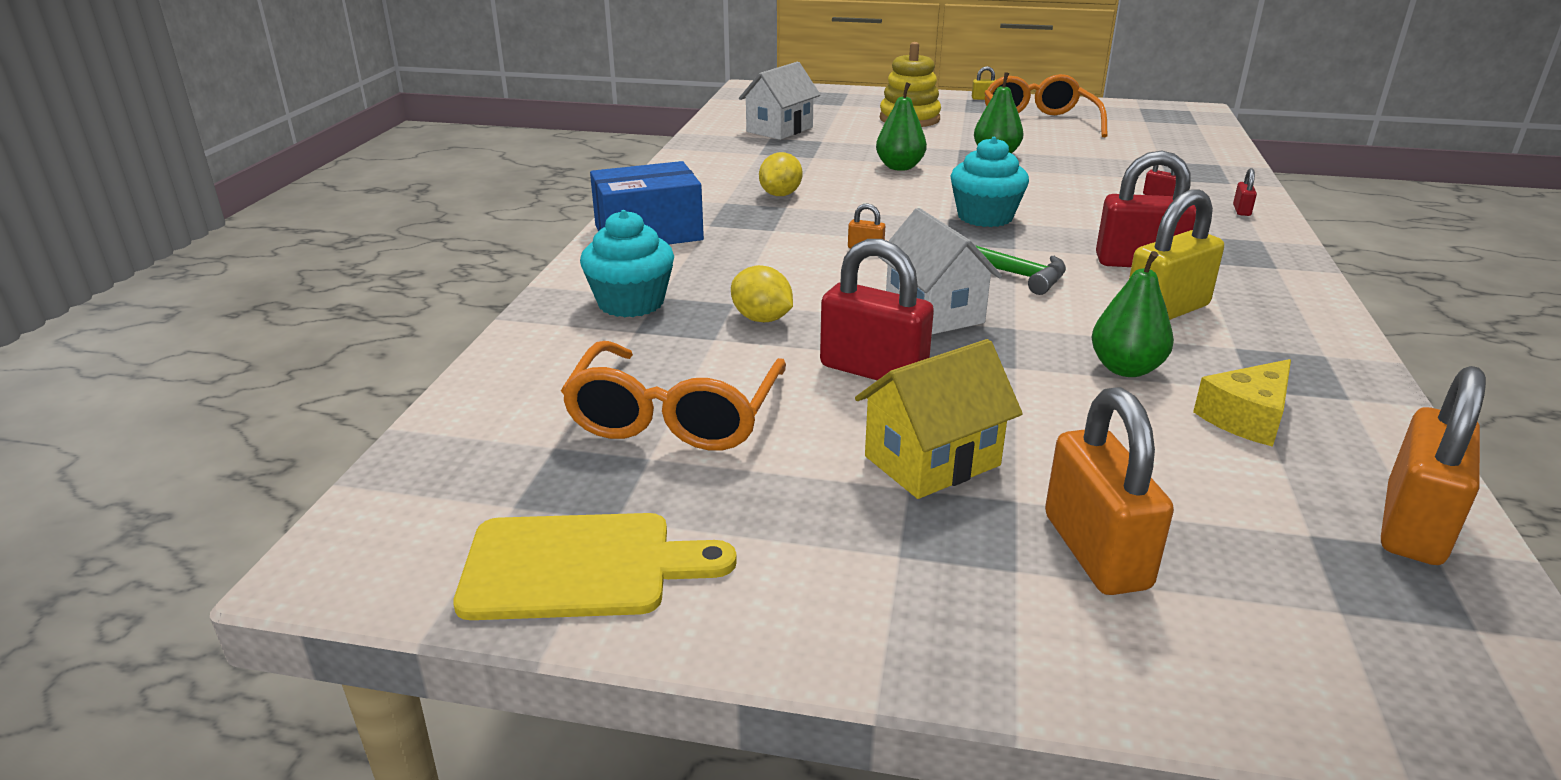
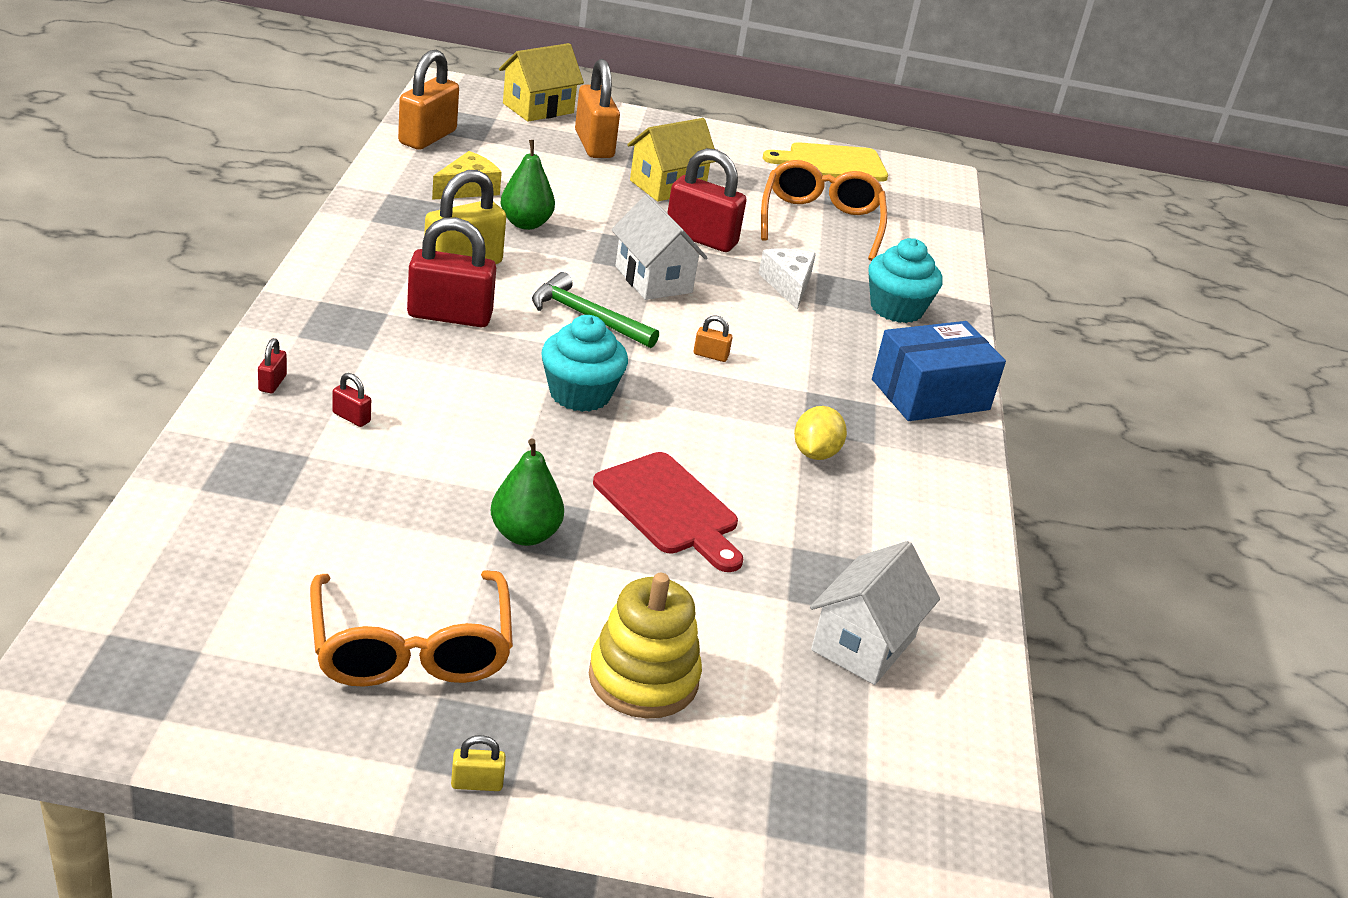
camera: 170 degrees right, 5 degrees up
(762, 319) = (788, 285): yellow lemon -> white cheese
(900, 167) = (669, 508): green pear -> red cutting board
(1277, 667) = (538, 108): none -> yellow house

